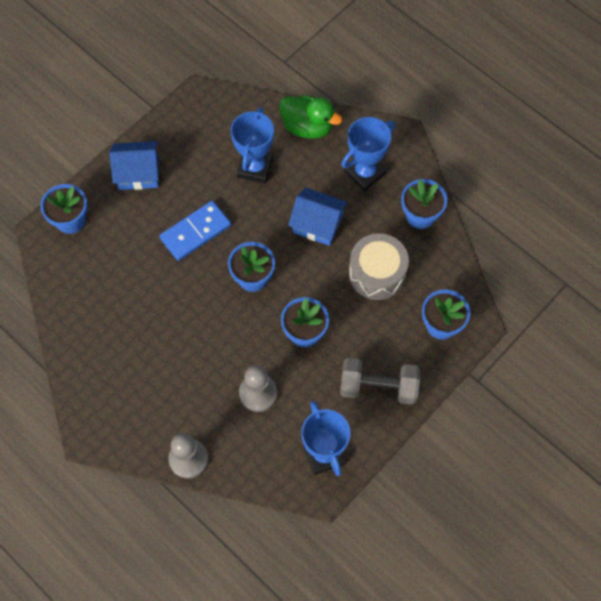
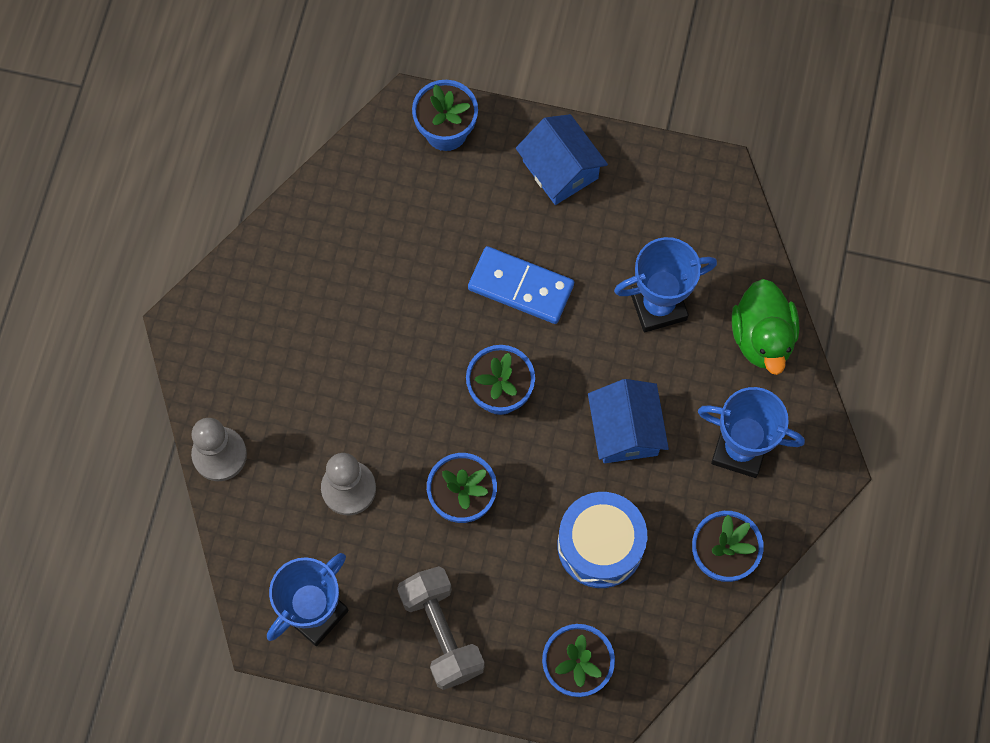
camera: 60 degrees right, 5 degrees up
(377, 273) = (600, 545): grey drum -> blue drum

